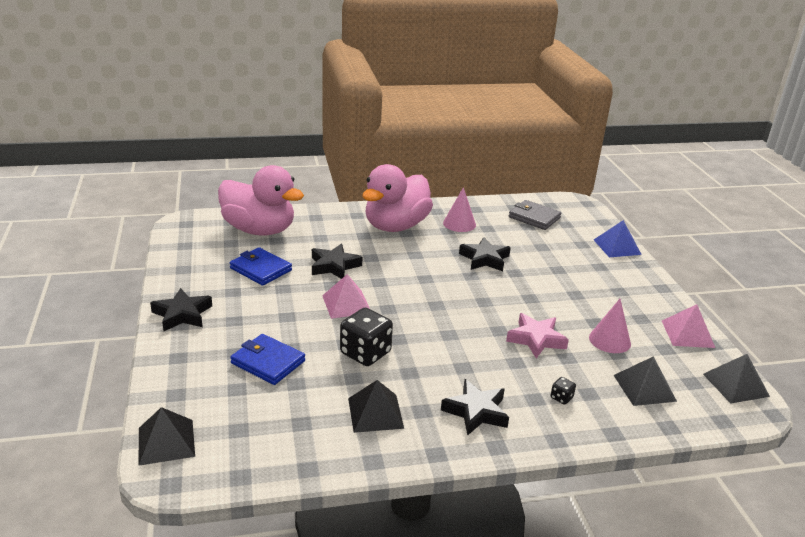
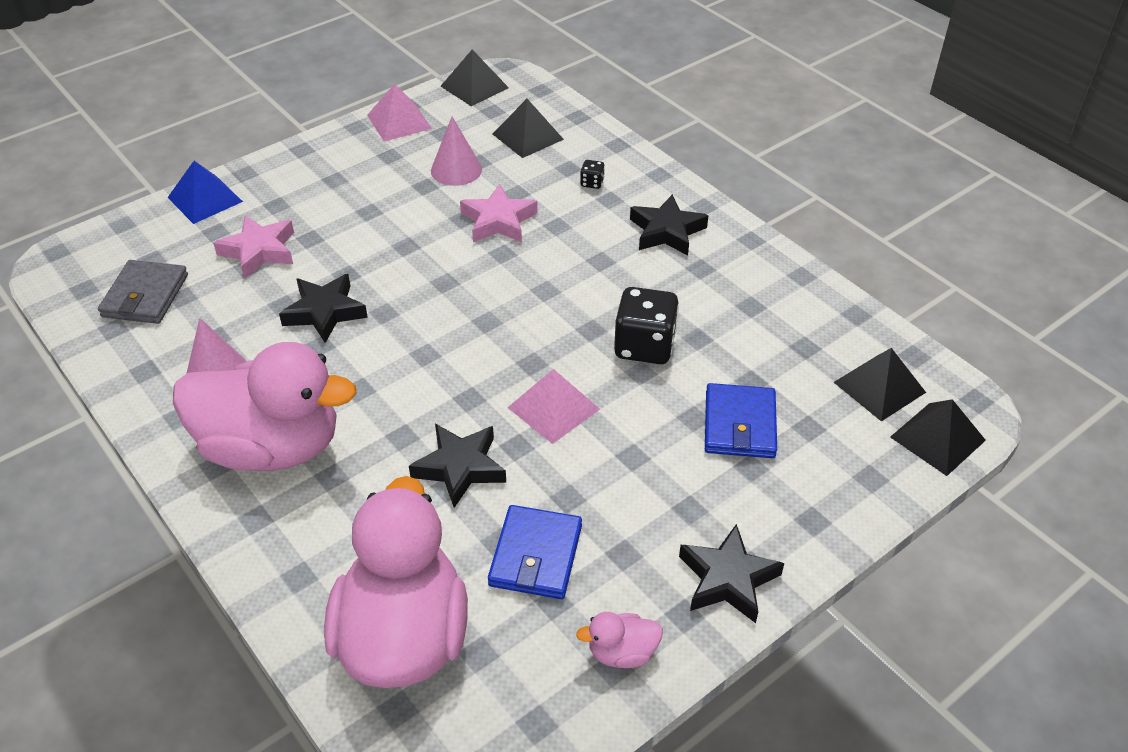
camera: 115 degrees left, 15 degrees up
(186, 273) = (622, 653): none -> pink duck
(375, 413) = (736, 299): black pyramid -> black pyramid (879, 387)
(554, 252) = (259, 251): none -> pink star

